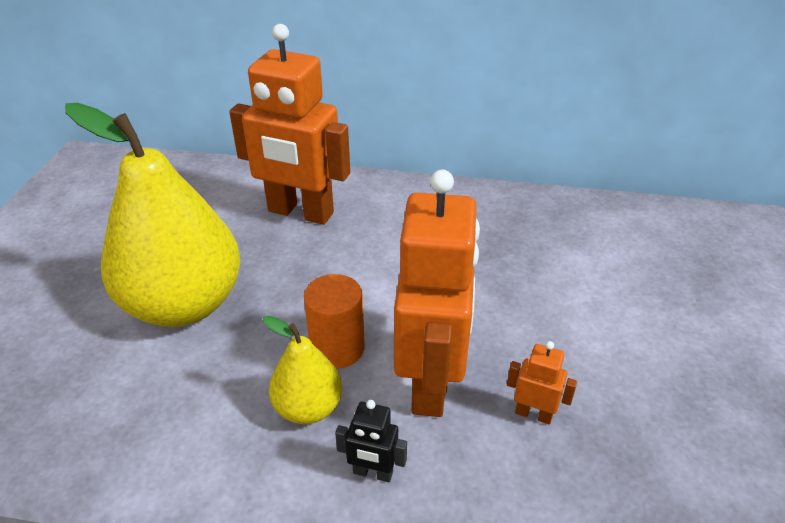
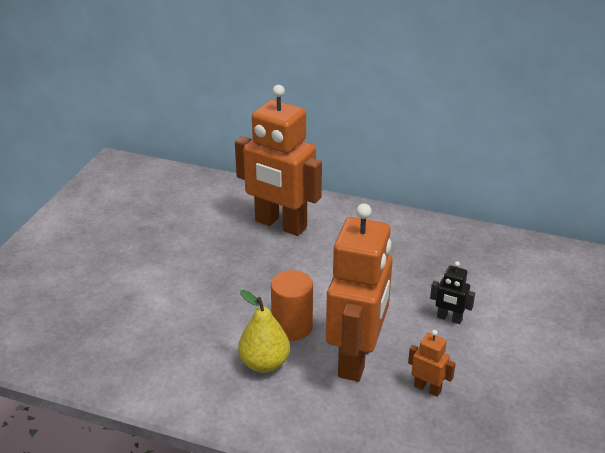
camera: 10 degrees right, 5 degrees down
(184, 304) = (184, 283): yellow pear -> none
(373, 473) = (302, 409): black robot -> black robot (449, 318)

